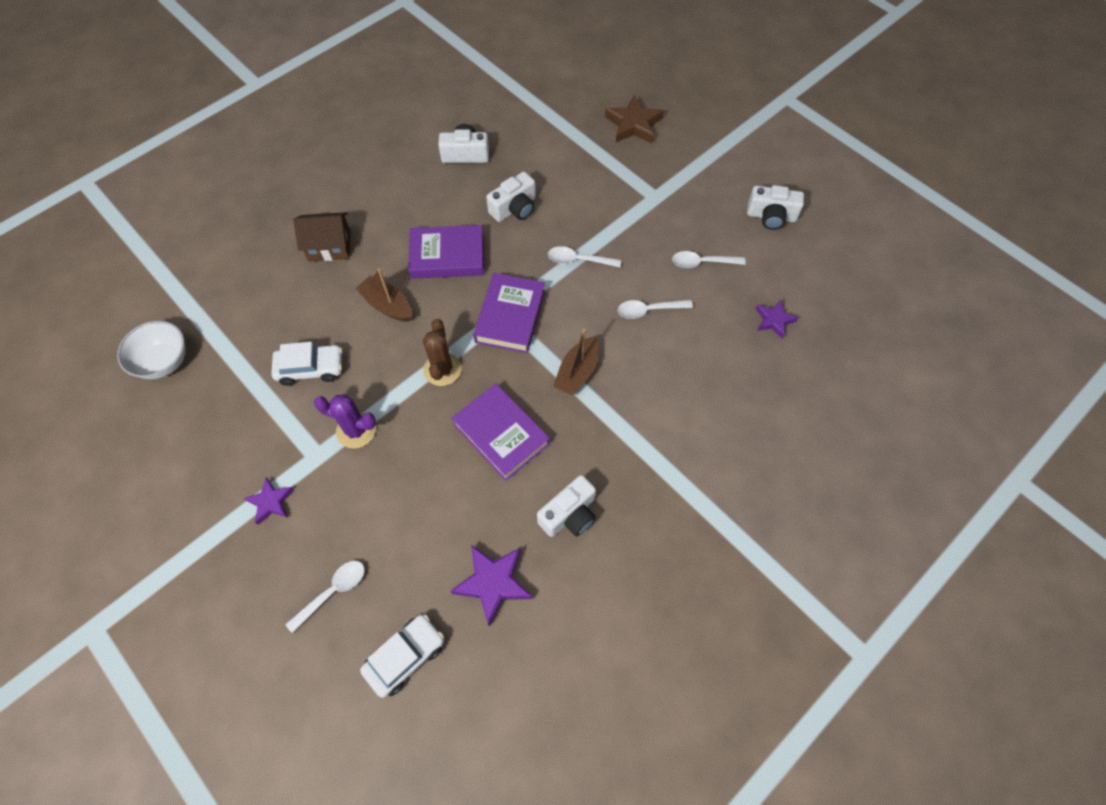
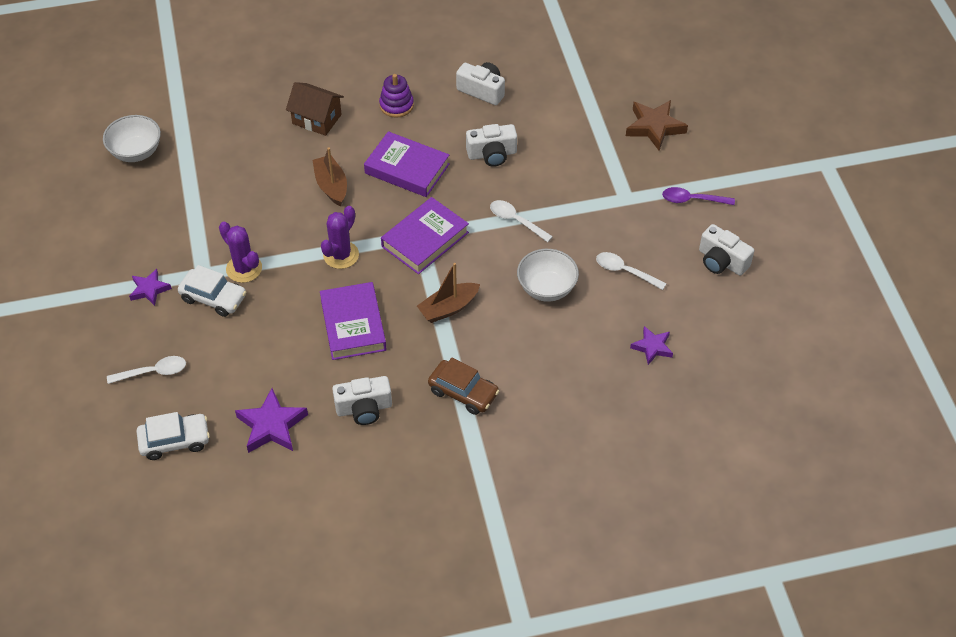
camera: 30 degrees right, 10 degrees down
(310, 368) = (240, 207): white car -> white car (213, 298)
(397, 200) = (396, 105): none -> purple stacking toy
(442, 369) = (341, 255): brown cactus -> purple cactus
(648, 448) = (463, 392): none -> brown car
(649, 310) = (546, 288): white spoon -> white bowl
(709, 174) = (692, 200): none -> purple spoon

